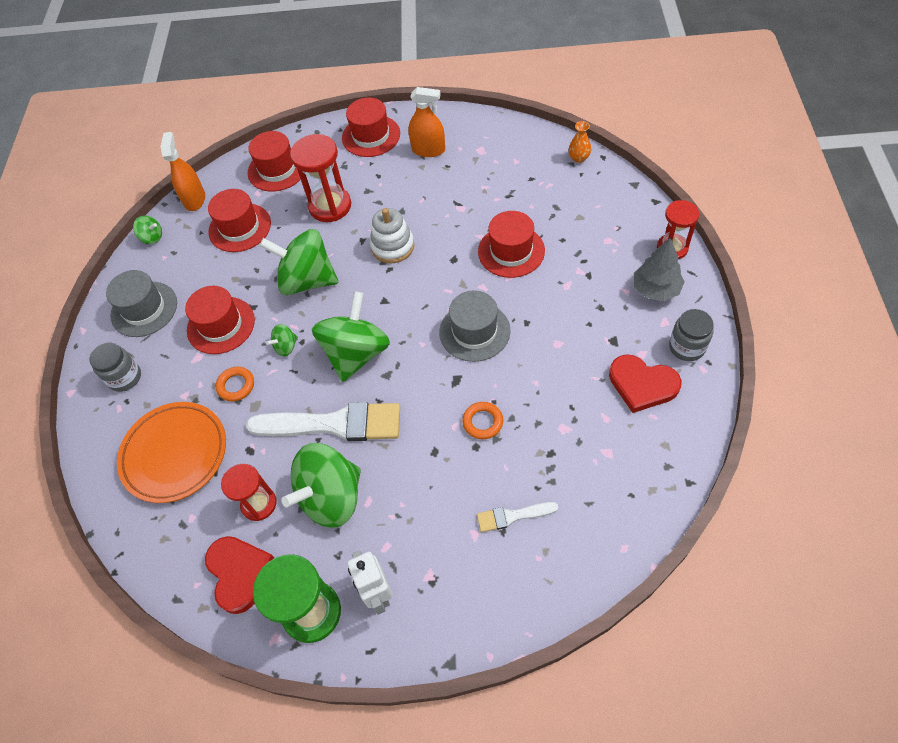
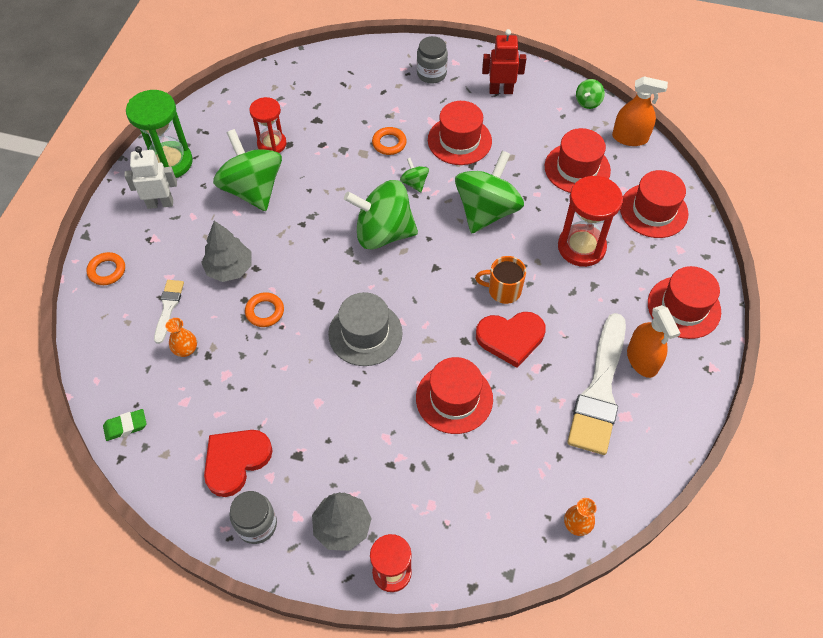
camera: 100 degrees right, 0 degrees up
(144, 309) = (501, 90): grey hat -> red robot
(175, 454) = (342, 98): orange plate -> none
(239, 573) = (223, 125): red heart -> red heart (510, 338)
(334, 424) = (318, 203): white brush -> white brush (599, 390)
(356, 353) = (383, 233): green spinning top -> green spinning top turned 150 degrees clockwise
(392, 246) = (503, 290): white stacking toy -> orange mug
(428, 150) = (642, 360): orange spray bottle -> orange spray bottle turned 45 degrees counterclockwise
(443, 476) = (229, 268): none -> grey tree
(490, 608) = (107, 271): none -> orange ring
(553, 476) = (186, 350): none -> orange vase
(657, 493) = (125, 426): none -> green eraser

